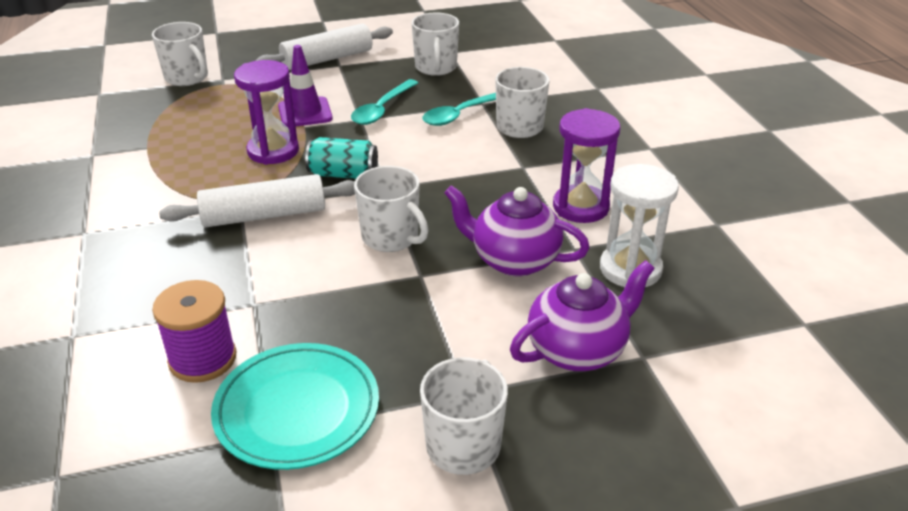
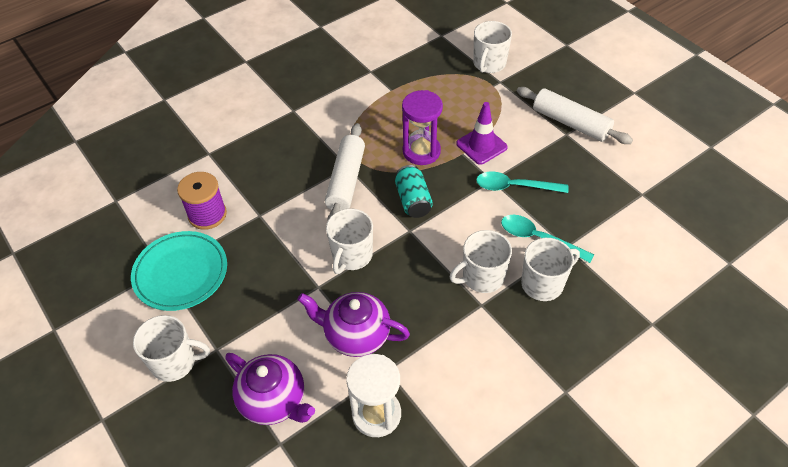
camera: 70 degrees right, 15 degrees up
(264, 215) = (346, 181): white rolling pin -> white rolling pin turned 45 degrees clockwise
(436, 68) = (606, 195): white mug -> white mug (482, 277)
(514, 260) = (356, 335): purple teapot -> purple teapot turned 75 degrees counterclockwise
(580, 207) = (443, 360): purple hourglass -> none

